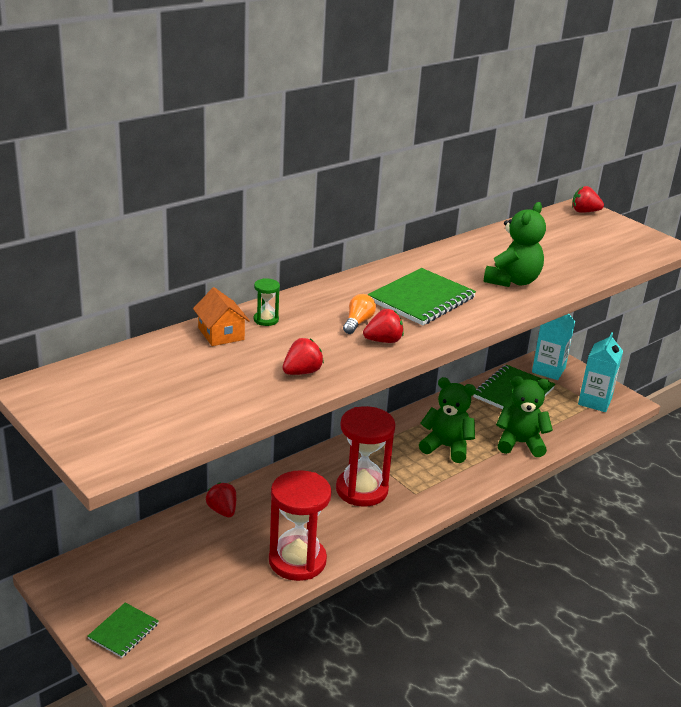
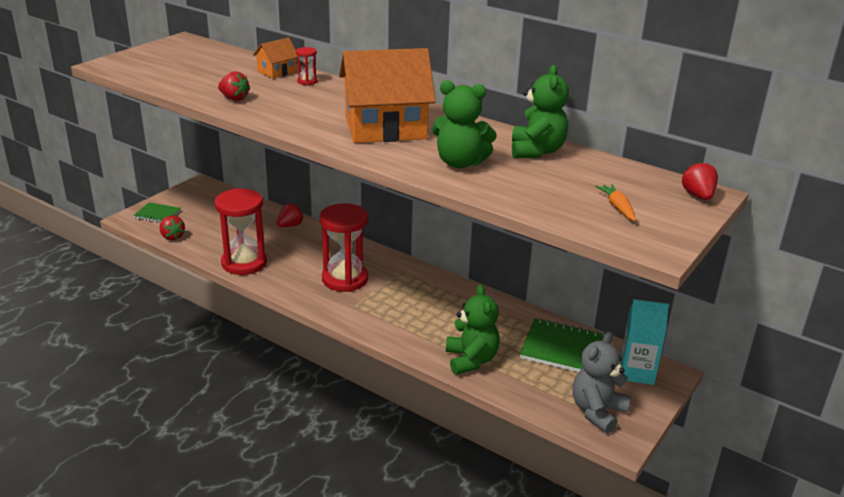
camera: 75 degrees right, 0 degrees up
(266, 320) = (307, 81): green hourglass -> red hourglass
(358, 322) = (324, 109): orange light bulb -> none
(383, 341) = (299, 119): red strawberry -> red strawberry (172, 237)
(421, 299) = (385, 128): green notebook -> orange house
(446, 447) = (435, 316): green teddy bear -> green teddy bear (536, 151)
(594, 401) = (597, 411): turquoise carton -> grey teddy bear
(602, 242) = (617, 207): none -> orange carrot

